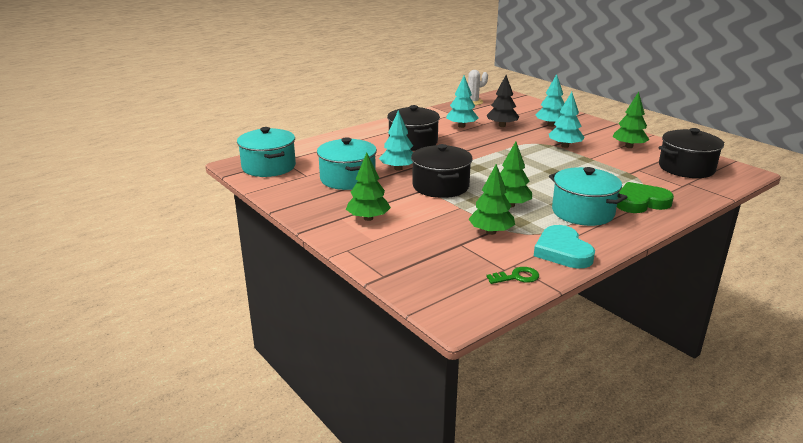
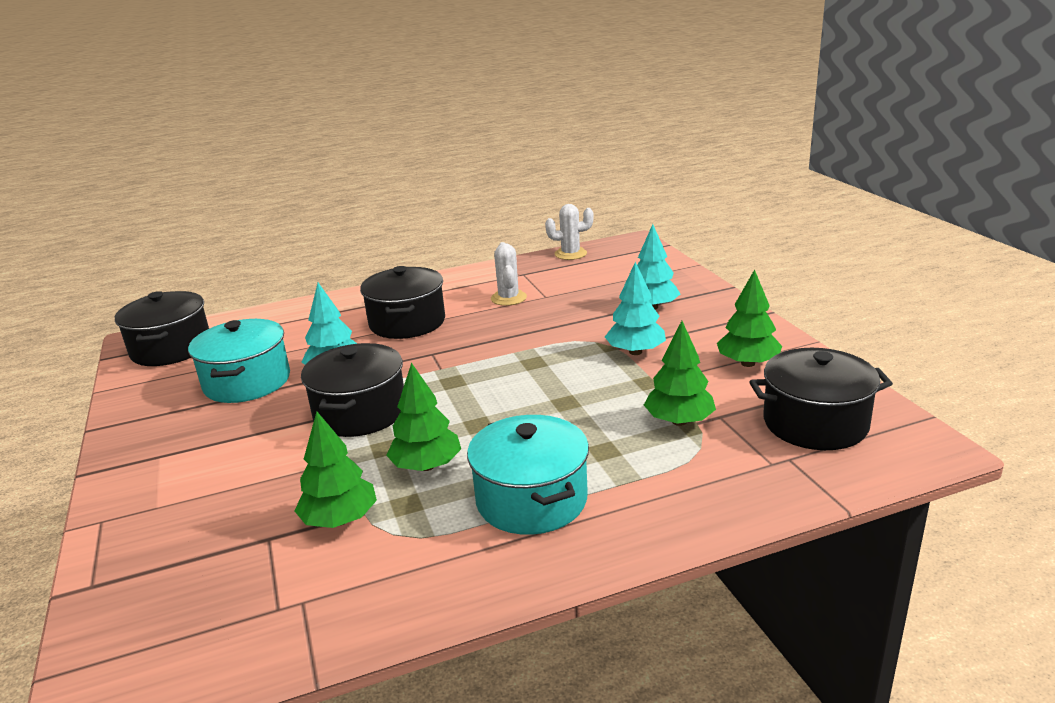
camera: 20 degrees right, 0 degrees up
(269, 167) = (171, 348): turquoise pot -> black pot
(368, 218) = (194, 462): green tree -> green tree (679, 421)
(461, 126) = (508, 298): turquoise tree -> white cactus
(502, 126) = (571, 302): black tree -> none
(517, 277) = (279, 631): green key -> none
(562, 251) = (411, 585): turquoise heart -> none
(640, 202) = (656, 492): green heart -> none

